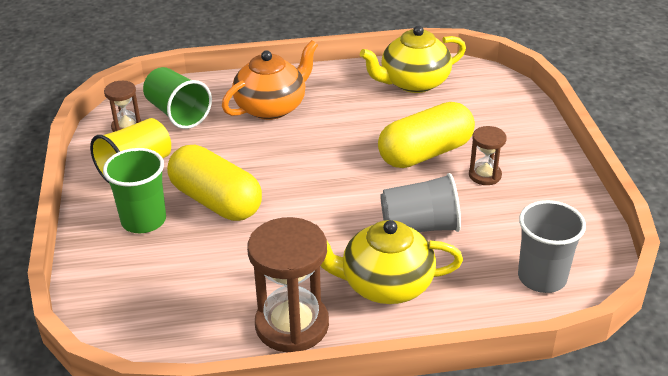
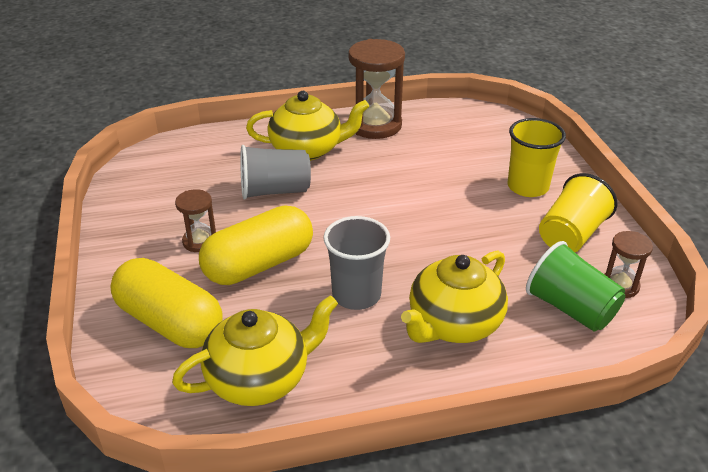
camera: 175 degrees right, 0 degrees up
(143, 220) = (527, 187): green cup -> yellow cup
(216, 201) = (470, 206): yellow capsule -> yellow capsule (170, 322)
(272, 107) = (453, 324): orange teapot -> yellow teapot
(542, 277) = (181, 158): grey cup -> grey cup (356, 295)

